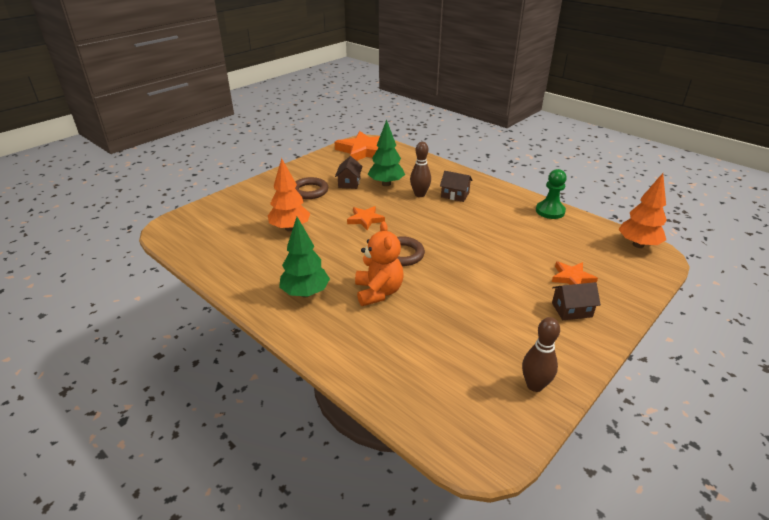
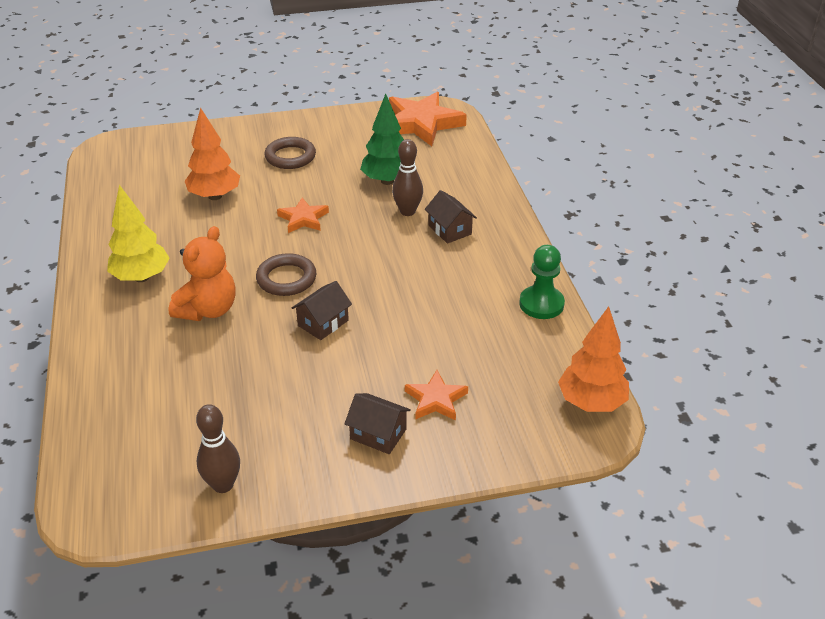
camera: 35 degrees right, 5 degrees up
(305, 293) = (141, 277): green tree -> yellow tree
(349, 183) = (347, 163): brown house -> brown house (323, 323)

